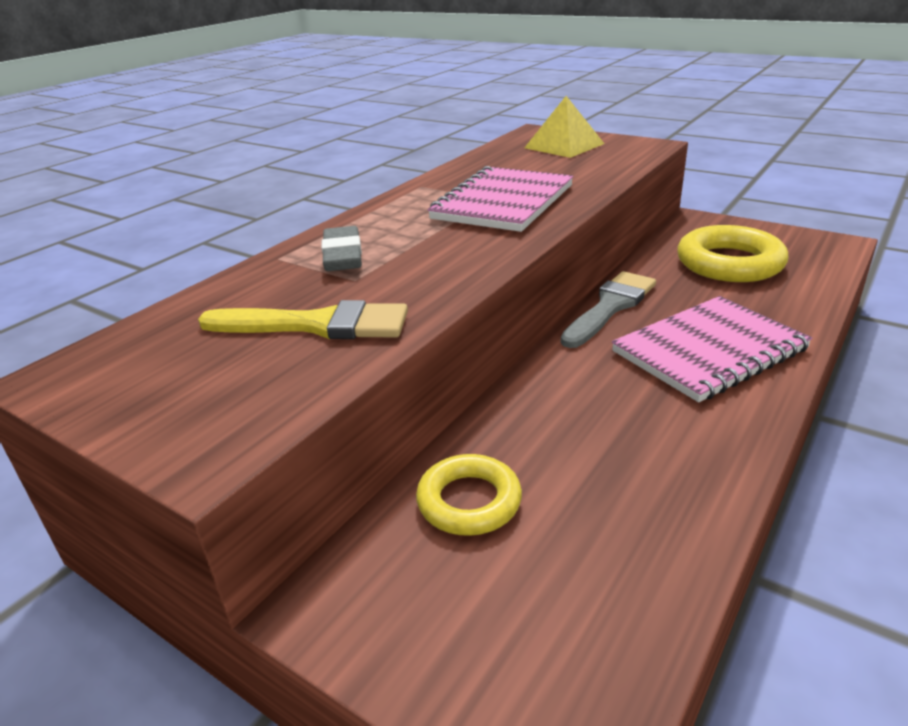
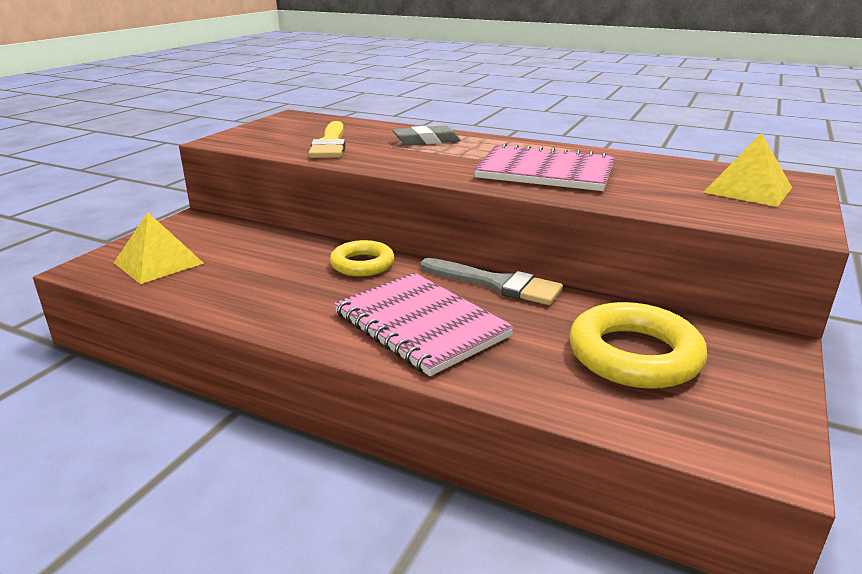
camera: 80 degrees right, 5 degrees down
(469, 501) = (250, 242): yellow ring -> yellow ring (362, 264)
(548, 618) = (159, 263): none -> yellow pyramid

